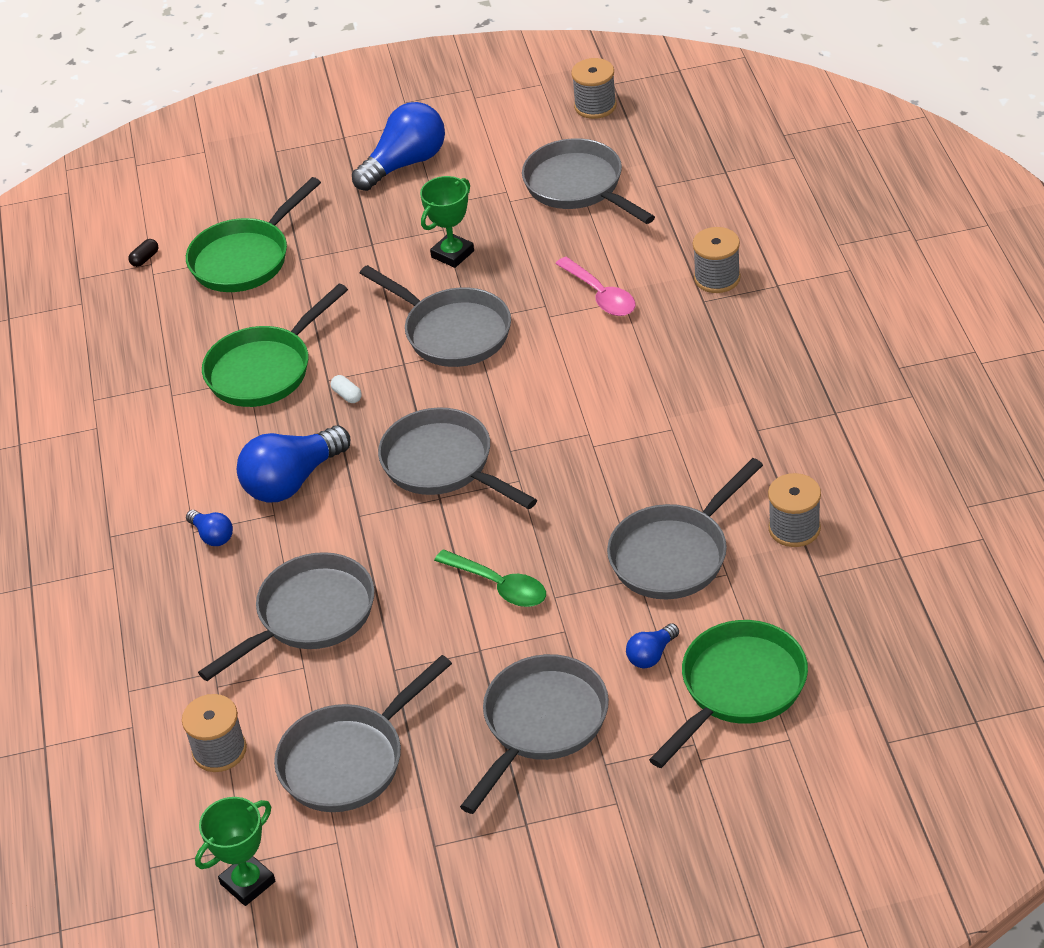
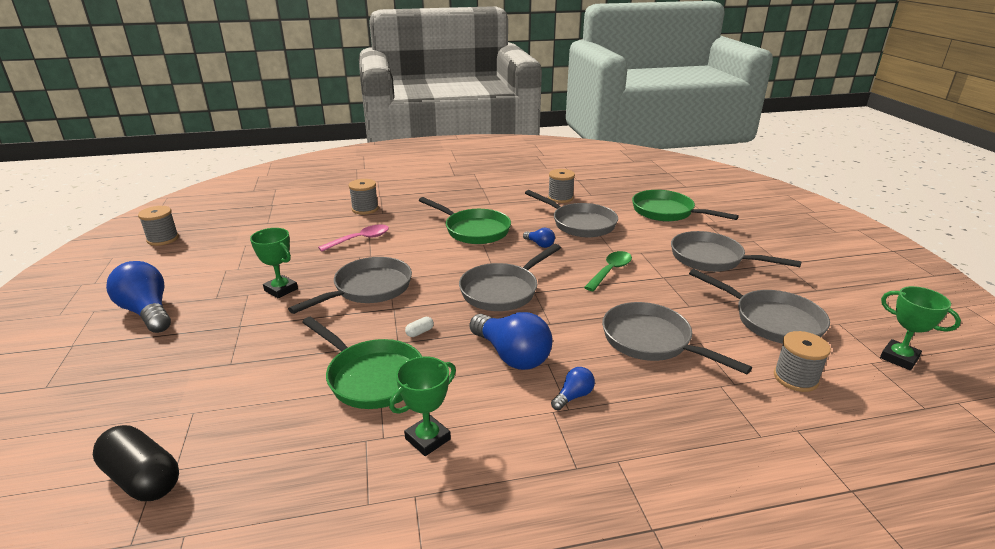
camera: 95 degrees left, 15 degrees down
(145, 259) = (142, 478): black capsule -> black capsule, size x2.47
(164, 426) = (427, 439): none -> green trophy
(245, 259) = (204, 398): green pan -> green pan (474, 230)
(578, 186) = (245, 245): grey pan -> none
(651, 655) = (652, 230): blue light bulb -> blue light bulb (540, 244)

